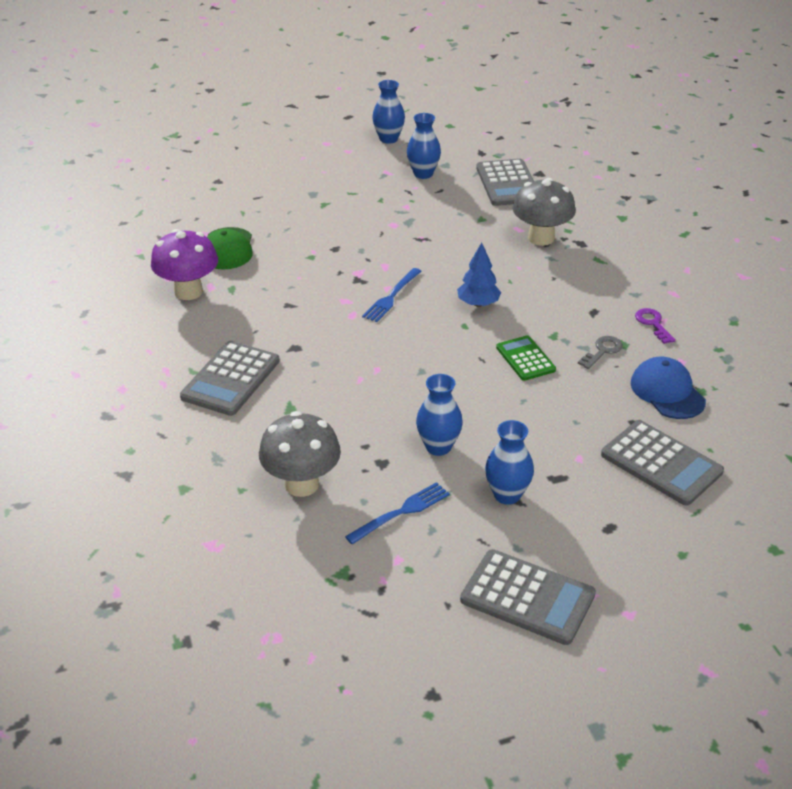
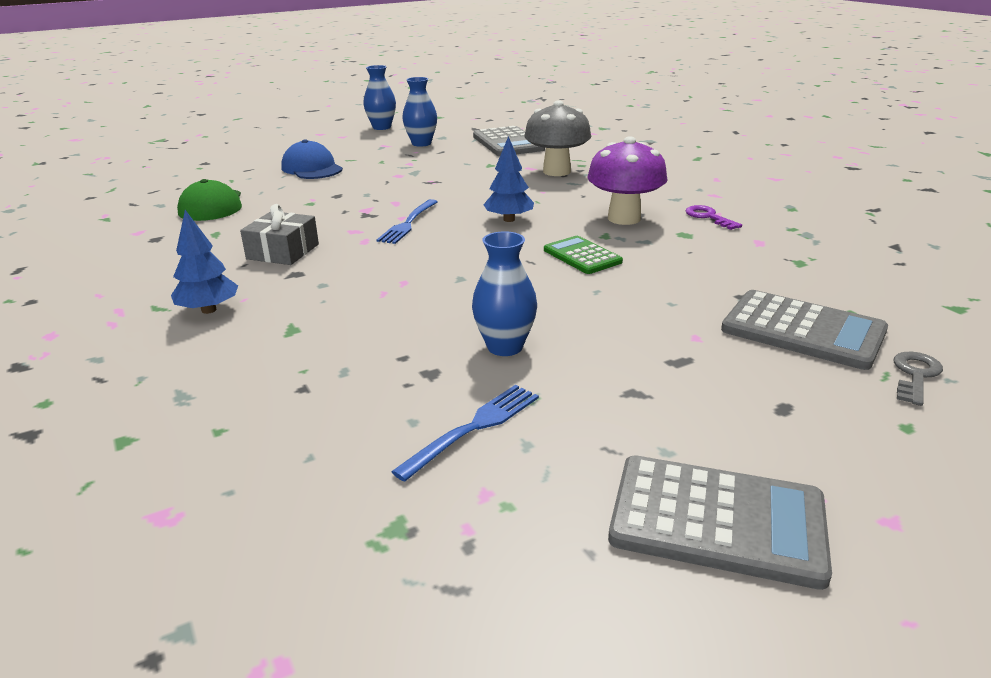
camera: 10 degrees left, 10 degrees down
(188, 292) = (161, 240): purple mushroom -> purple mushroom (624, 218)
(230, 379) = (209, 310): grey calculator -> blue tree
(286, 319) = (283, 251): none -> grey gift
(302, 484) = (314, 412): grey mushroom -> none
(507, 495) = (620, 388): blue vase -> none
(602, 351) = (667, 241): grey key -> grey key (915, 375)
(667, 392) = (762, 266): blue cap -> blue cap (312, 168)

